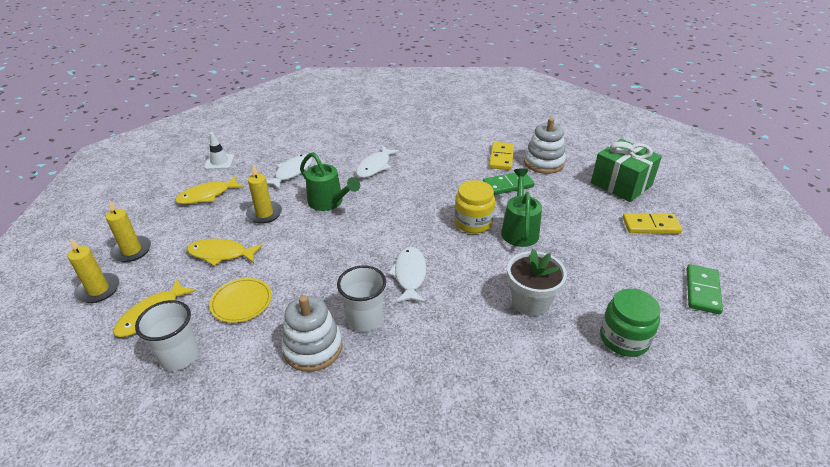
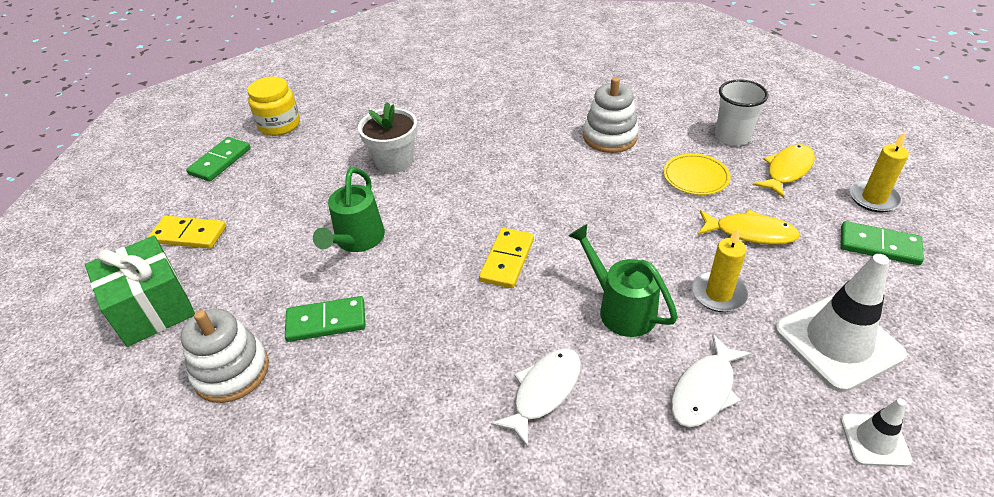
camera: 170 degrees left, 5 degrees up
(132, 251) = (879, 246): yellow candle -> green domino
(207, 195) = (838, 342): yellow fish -> white traffic cone
(365, 319) = (562, 155): white cup -> none
(410, 275) = (511, 193): white fish -> none
(473, 222) = (412, 256): yellow jar -> yellow jar (279, 125)
(501, 158) = (297, 394): yellow domino -> yellow domino (507, 260)
(624, 339) = (332, 130): green jar -> none

